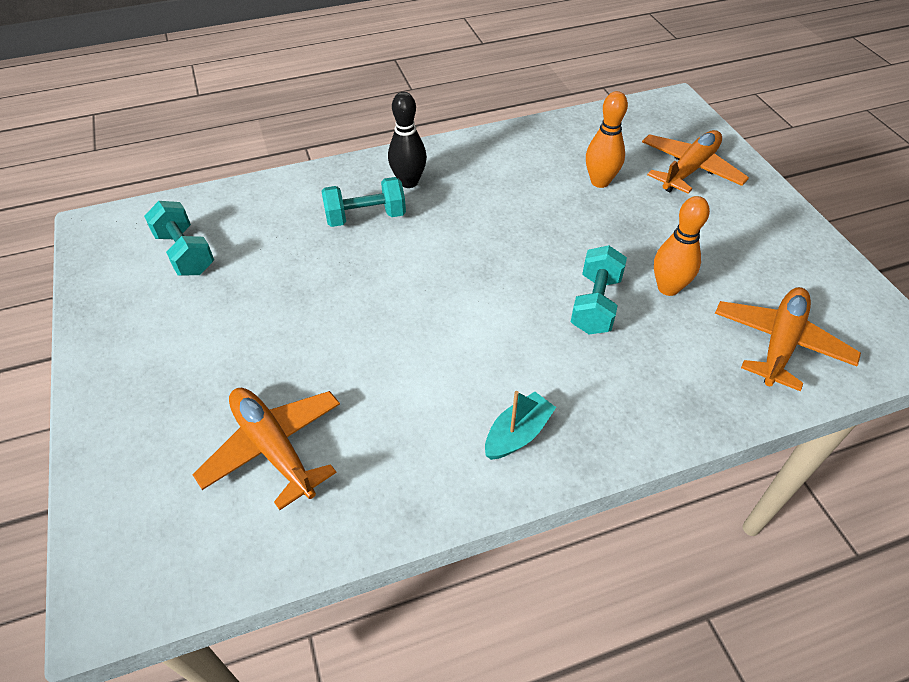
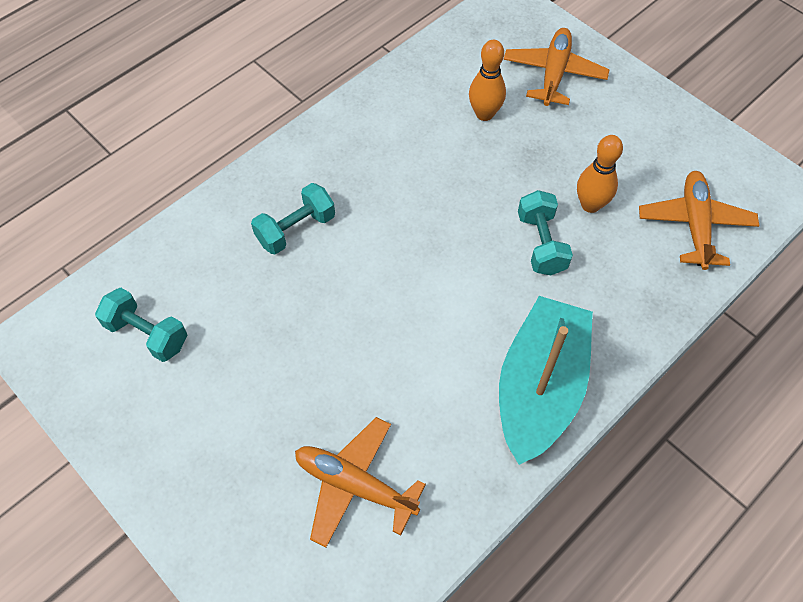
camera: 25 degrees left, 10 degrees up
(409, 182) = (313, 176): black bowling pin -> none
(517, 434) = (539, 387): turquoise boat -> turquoise boat, size x2.31

